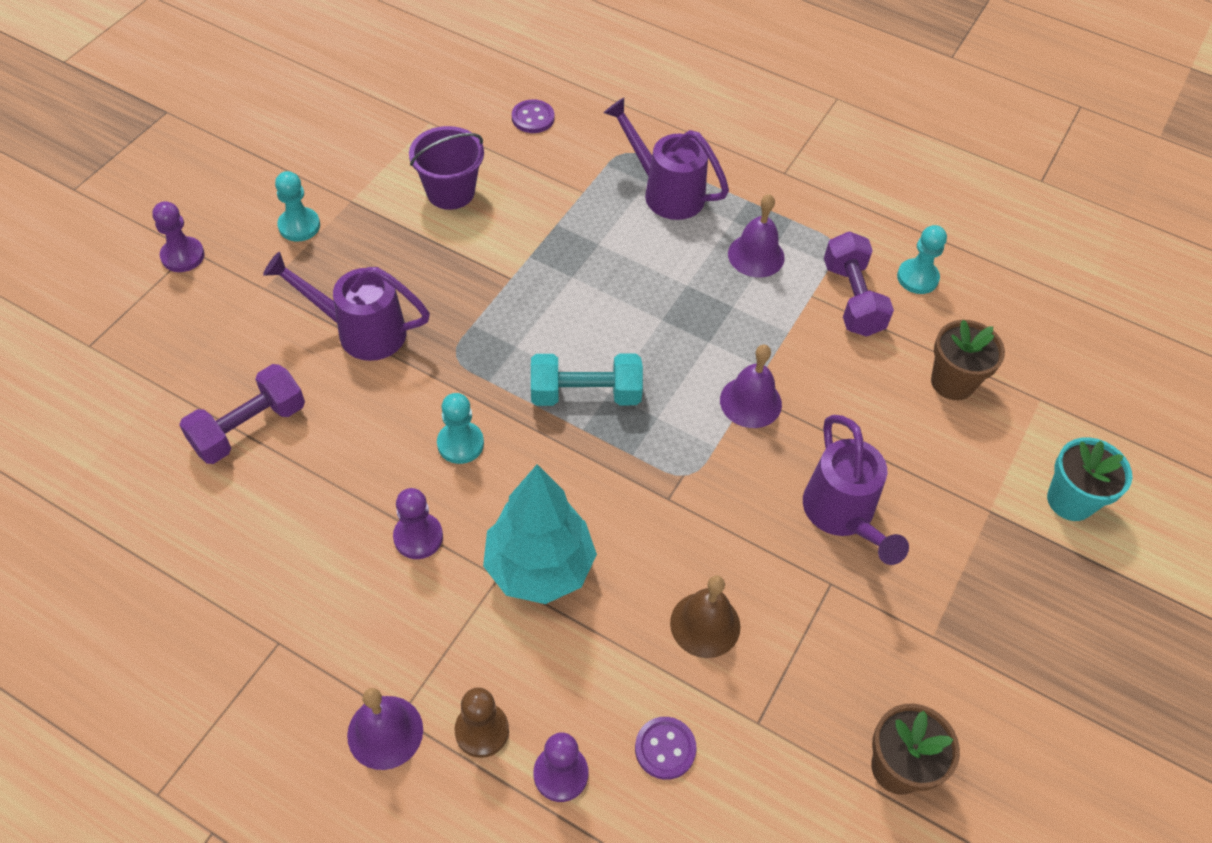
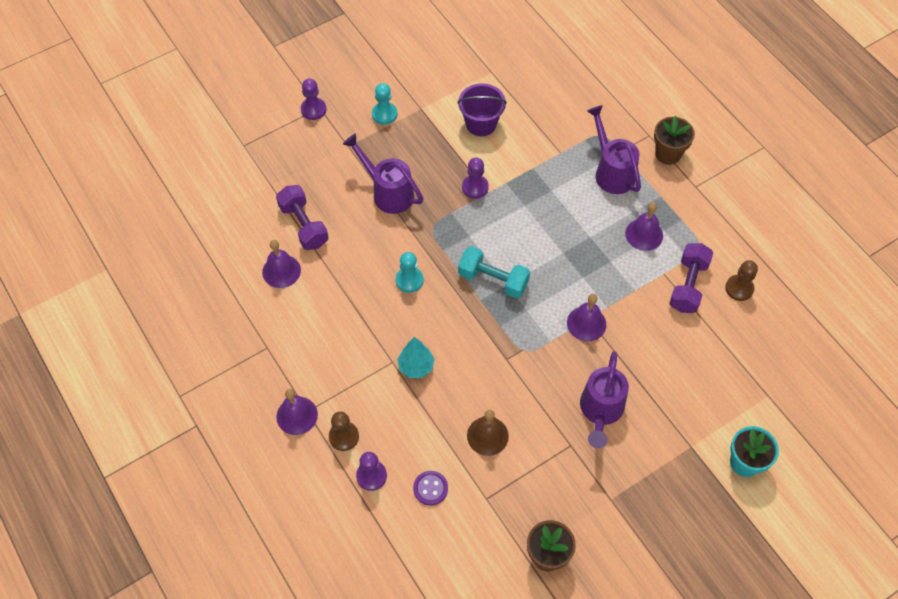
camera: 30 degrees right, 5 degrees up
(245, 511) = (281, 271): none -> purple bell
(249, 427) = (304, 225): purple dumbbell -> purple dumbbell turned 75 degrees clockwise
(418, 537) = (361, 322): purple pawn -> purple pawn (475, 187)
(533, 118) = (556, 92): purple button -> none
(539, 568) = (416, 366): turquoise tree -> turquoise tree, size x0.57
(917, 278) = (739, 288): turquoise pawn -> brown pawn
(952, 382) = (718, 362): brown flower pot -> brown flower pot (668, 154)

